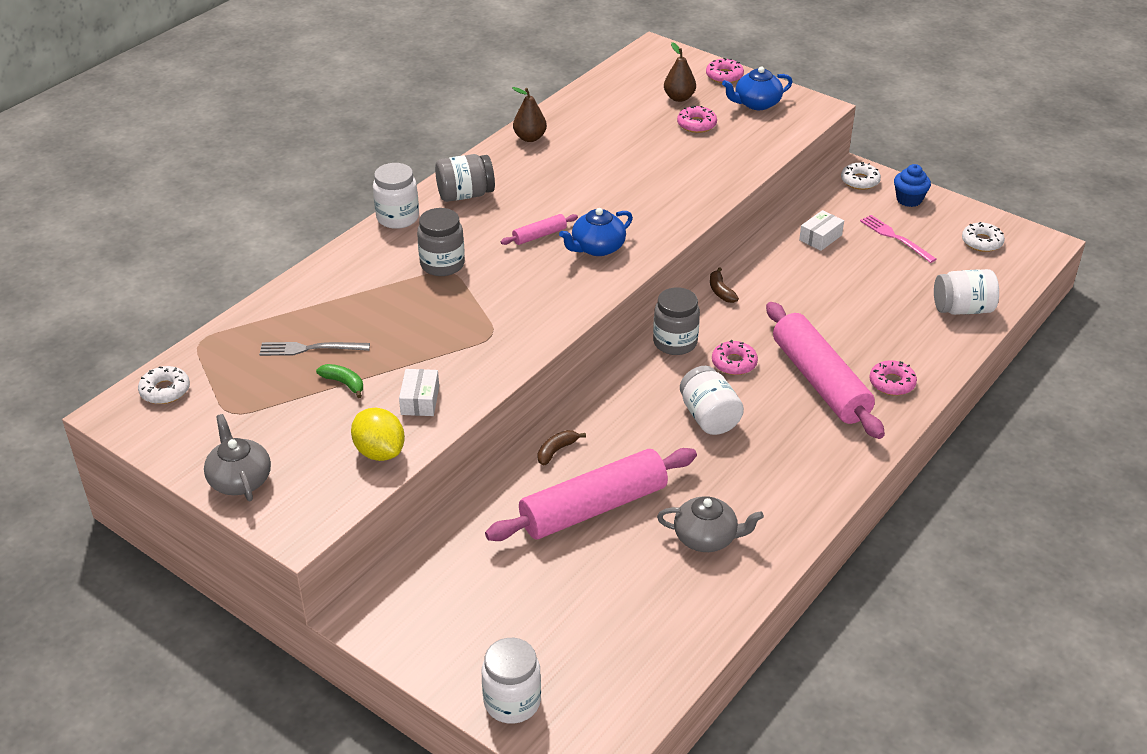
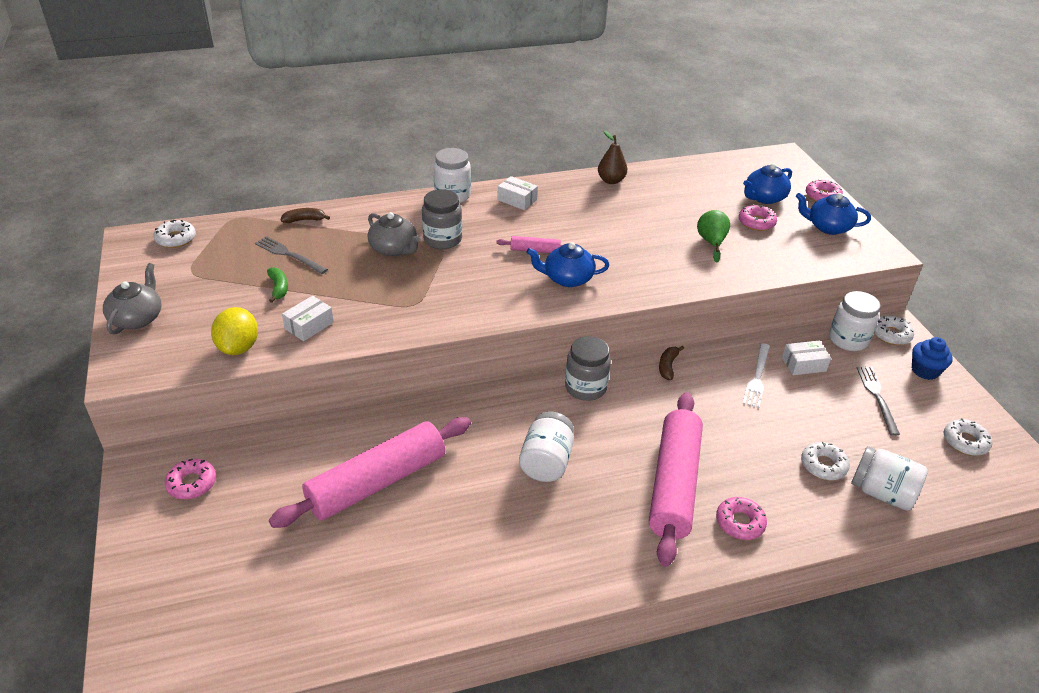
camera: 35 degrees right, 0 degrees up
(465, 195) = (517, 200): grey jar -> white box
(512, 702) = (144, 599): white jar -> white jar (848, 340)
(556, 451) = (403, 422): brown banana -> brown banana (304, 220)
(593, 508) = (377, 482): pink rolling pin -> pink rolling pin turned 45 degrees counterclockwise
(679, 98) = (764, 198): brown pear -> blue teapot
(680, 160) = (711, 243): none -> green pear
(706, 538) = (432, 561): grey teapot -> grey teapot (394, 249)
(734, 363) = (615, 429): pink donut -> pink donut (192, 483)
(797, 265) = (757, 377): none -> white fork
(895, 238) = (877, 397): pink fork -> grey fork
(907, 310) = (823, 465): none -> white donut

